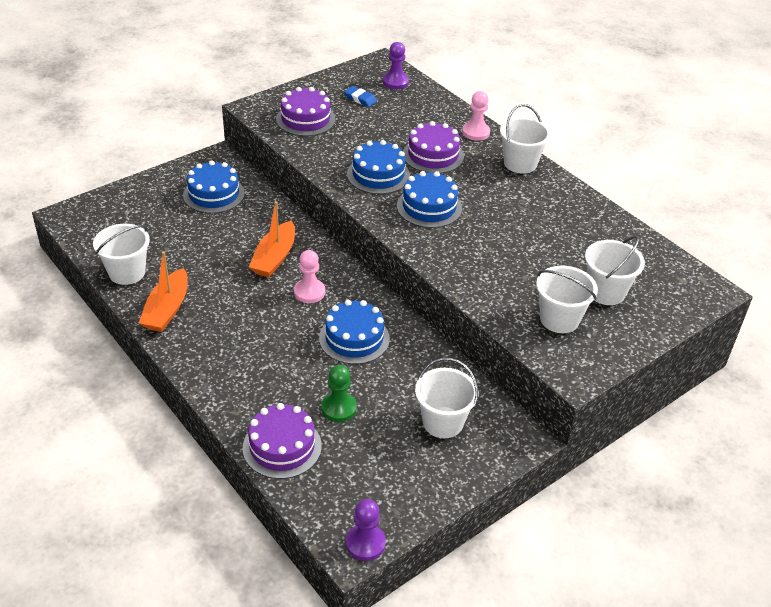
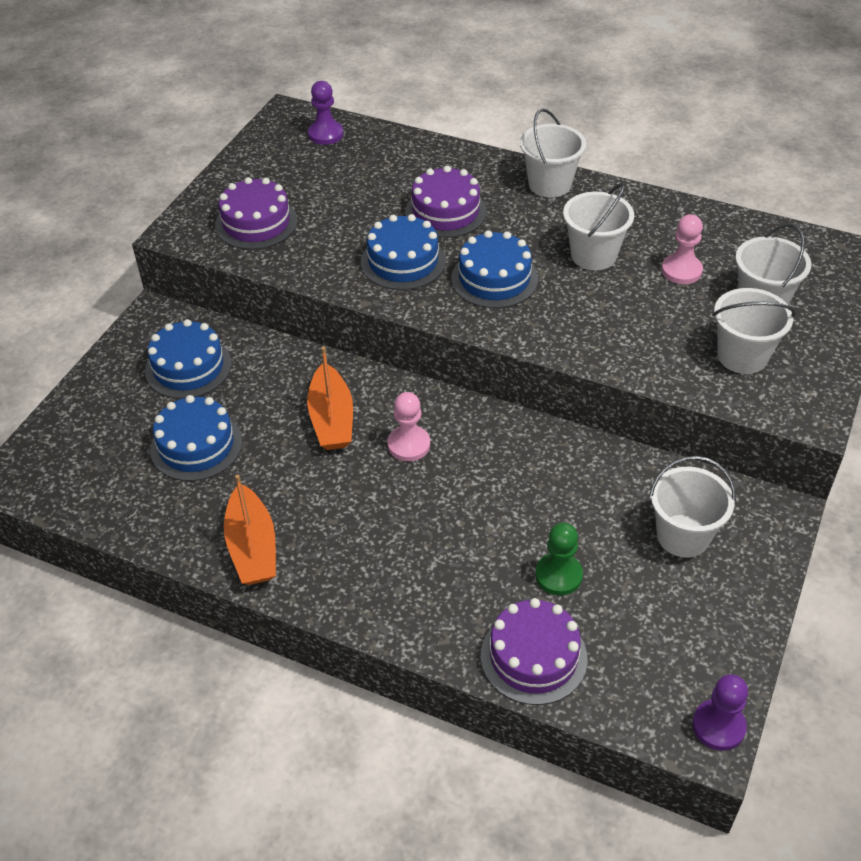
camera: 25 degrees left, 5 degrees up
(127, 272) = (159, 521): white bucket -> white bucket (593, 255)
(354, 338) = (506, 479): blue cake -> blue cake (196, 445)
(360, 99) = (301, 171): blue eraser -> none
(476, 132) = (470, 164): pink pawn -> pink pawn (681, 271)

